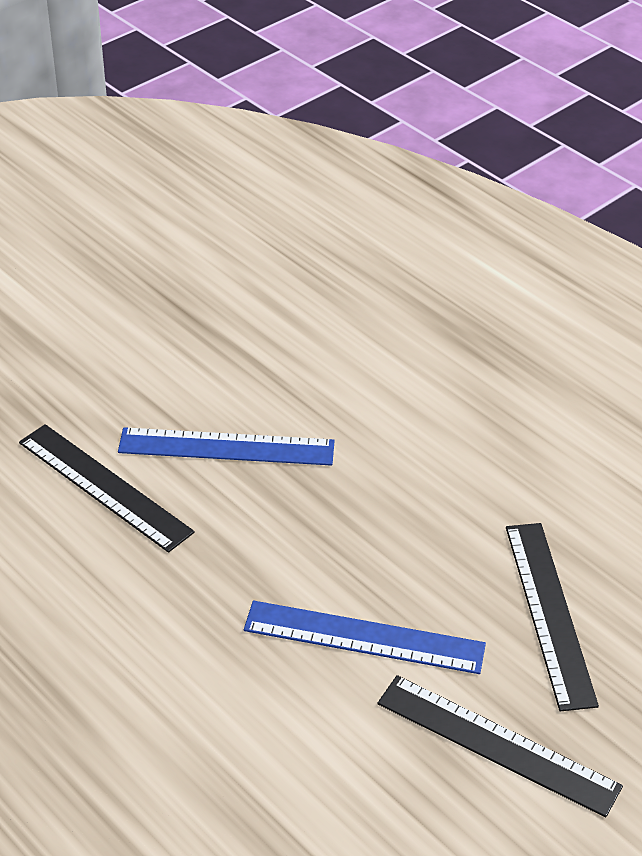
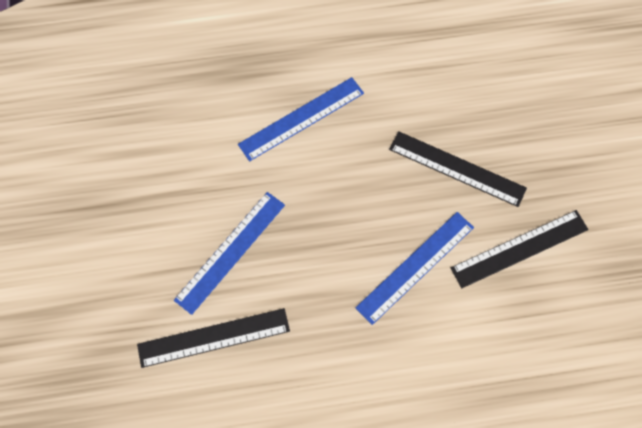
camera: 55 degrees left, 25 degrees up
(462, 424) = (301, 119): none -> blue ruler

